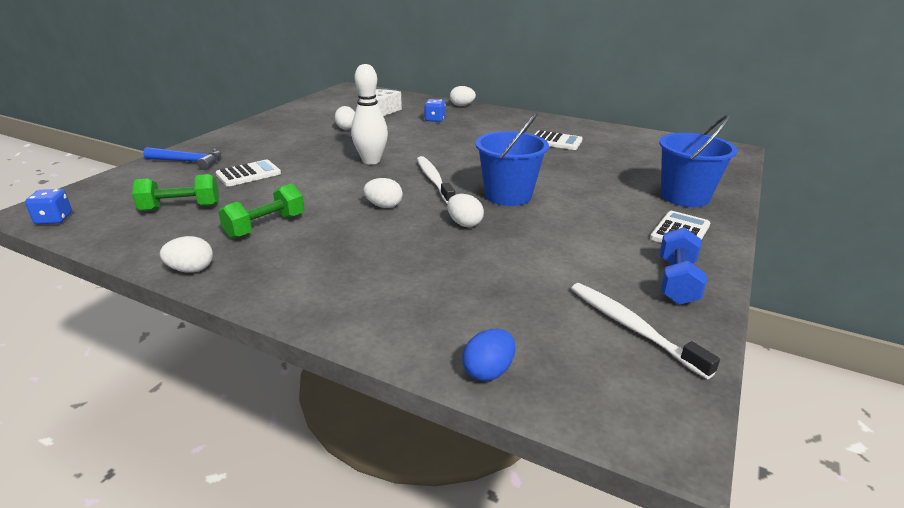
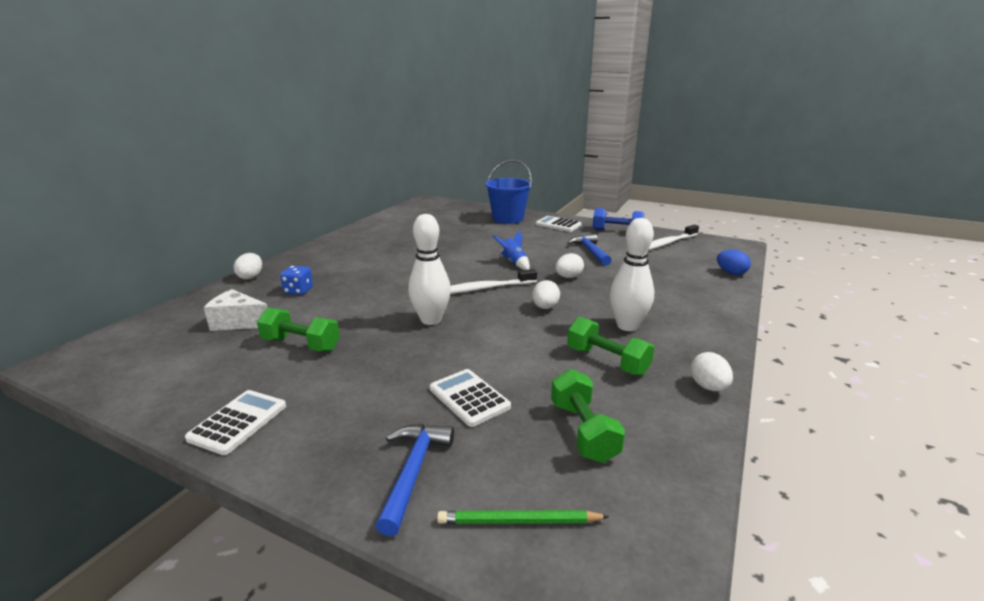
camera: 90 degrees left, 5 degrees down
(54, 219) = (664, 563): blue dice -> none
(125, 185) = (519, 521): none -> green pencil
(328, 245) = (627, 326): none -> white bowling pin
(346, 128) = (301, 344): white egg -> green dumbbell
(508, 195) = (514, 262): blue bucket -> blue rocket
(555, 141) = (394, 242): white calculator -> white calculator (238, 422)
(562, 246) = (590, 251): none -> blue hammer

